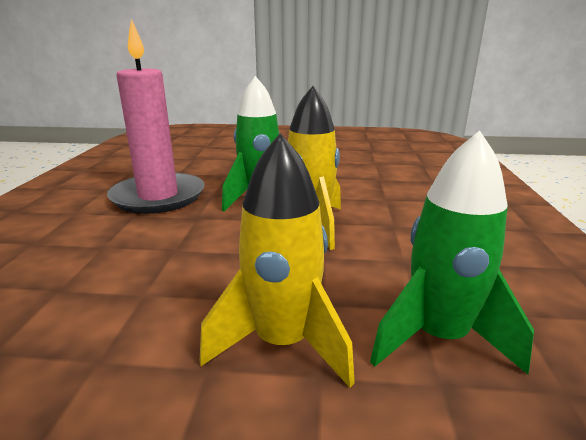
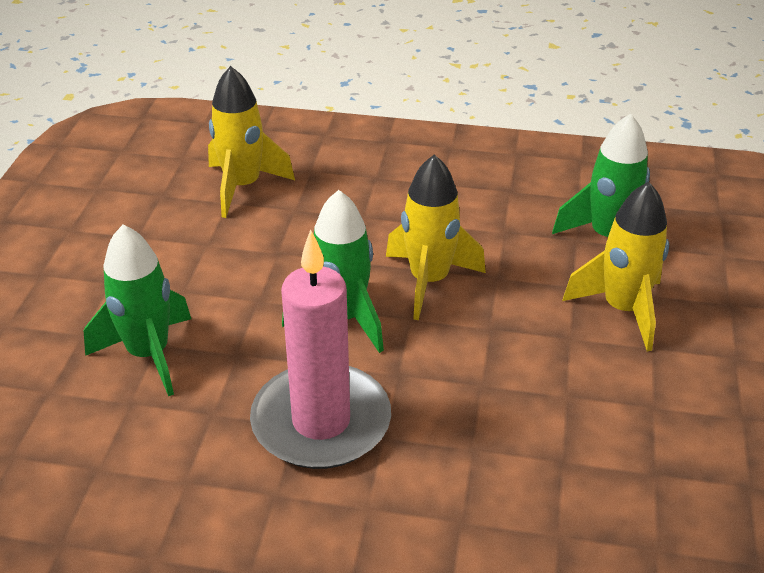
camera: 85 degrees left, 15 degrees up
(228, 158) = (149, 354): none -> green rocket
(395, 165) = (243, 187): none -> yellow rocket

